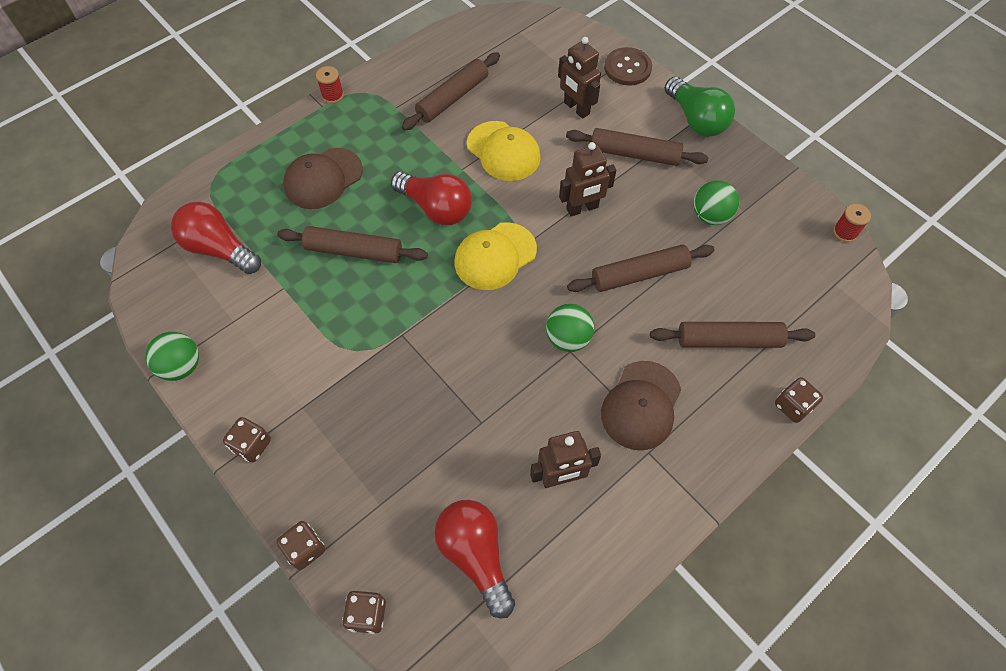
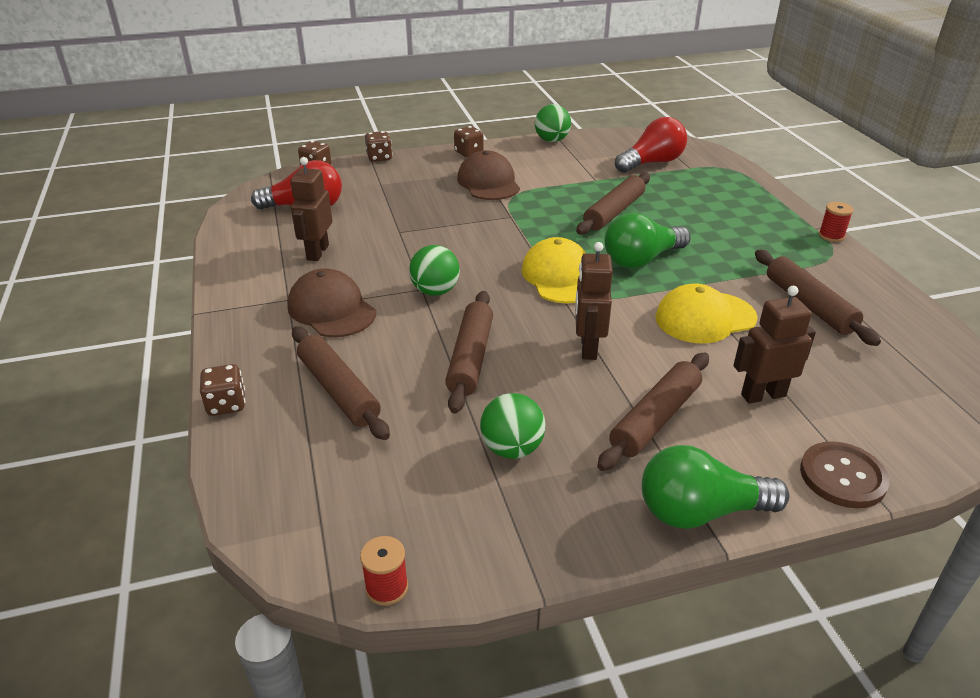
camera: 115 degrees right, 25 degrees down
(323, 179) = (710, 213): brown cap -> brown cap (488, 182)
(436, 208) = (641, 259): red light bulb -> green light bulb
(728, 340) = (338, 390): brown rolling pin -> brown rolling pin turned 60 degrees counterclockwise

